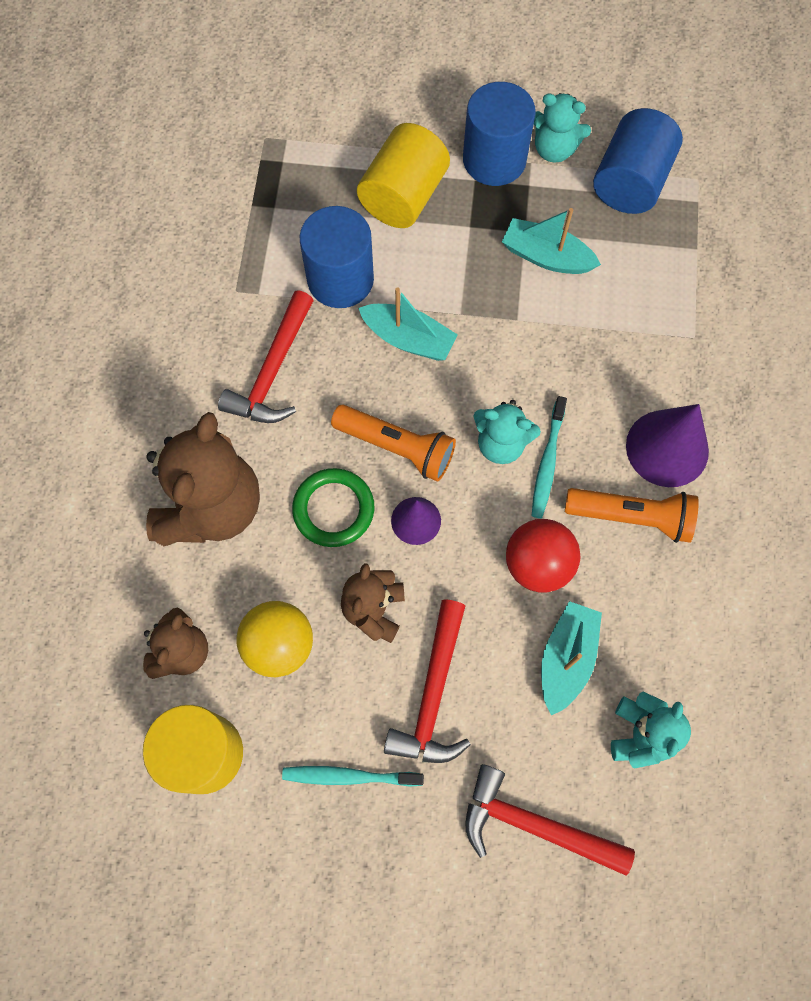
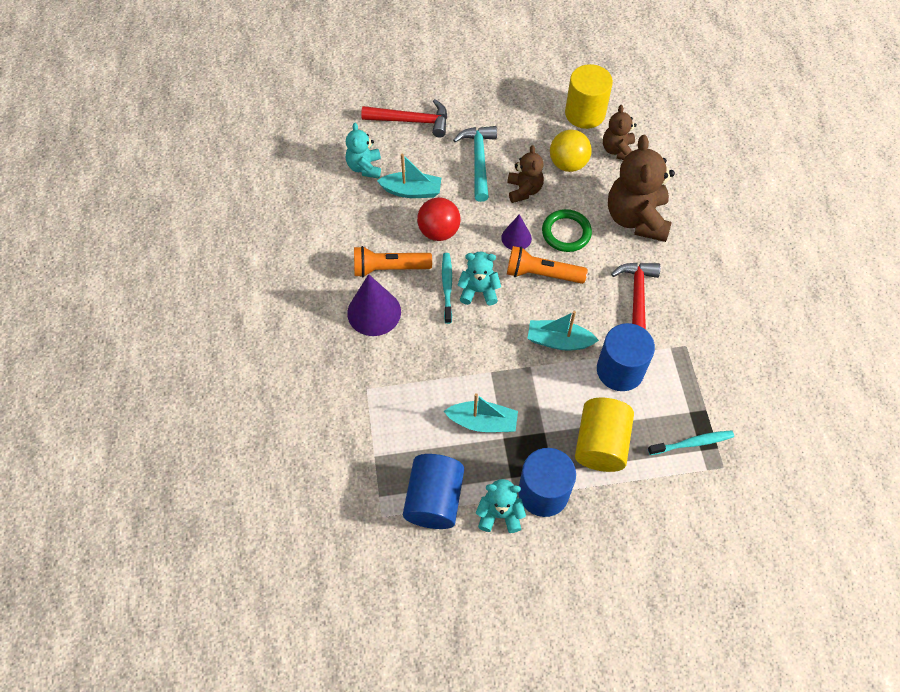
camera: 165 degrees right, 10 degrees down
(349, 776) = (509, 120): turquoise toothbrush -> turquoise toothbrush (692, 443)
(433, 695) = (478, 160): red hammer -> turquoise hammer
(566, 658) = (412, 191): turquoise boat -> turquoise boat turned 90 degrees counterclockwise

